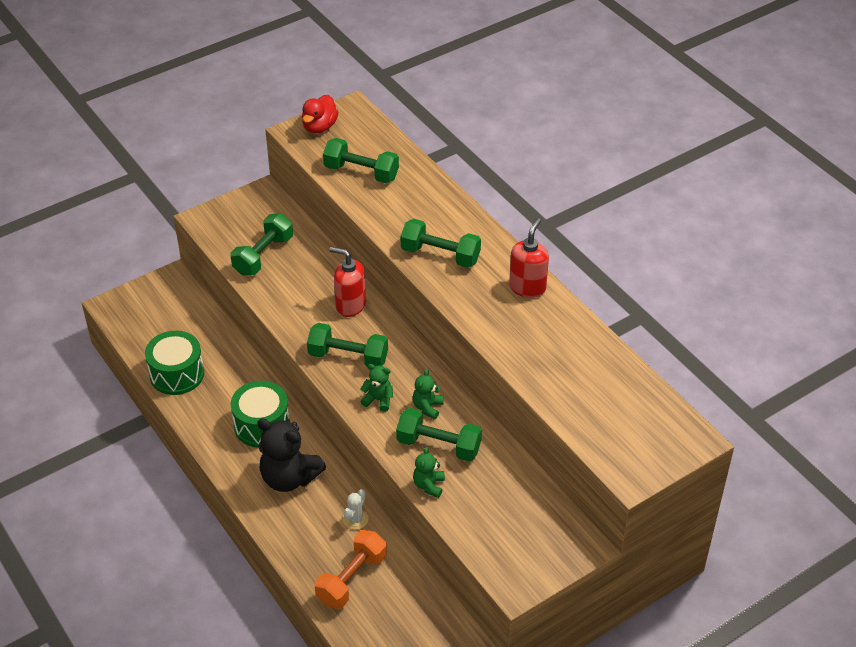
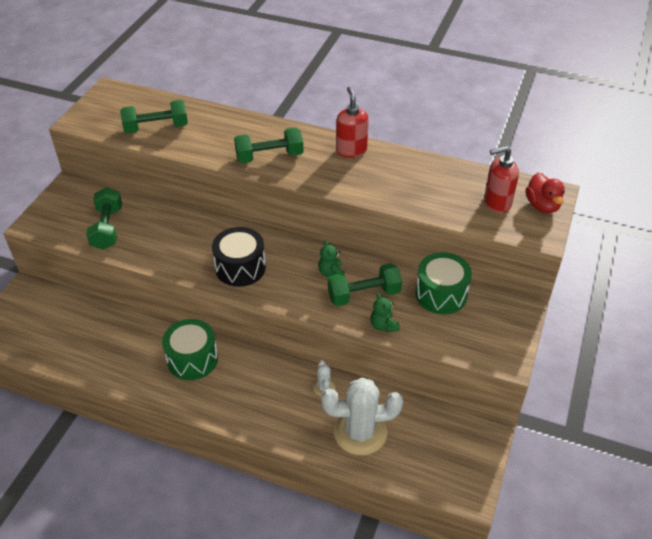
camera: 35 degrees left, 0 degrees up
(177, 374) = (88, 357): green drum -> green drum (441, 294)
(289, 478) = (247, 386): black teddy bear -> none
(319, 127) = (94, 111): red duck -> red duck (542, 205)
(348, 357) = (240, 268): green dumbbell -> black drum
(350, 305) = (209, 232): red soap dispenser -> red soap dispenser (497, 203)
(352, 579) = (360, 432): orange dumbbell -> white cactus
(378, 400) = (291, 286): green teddy bear -> none

